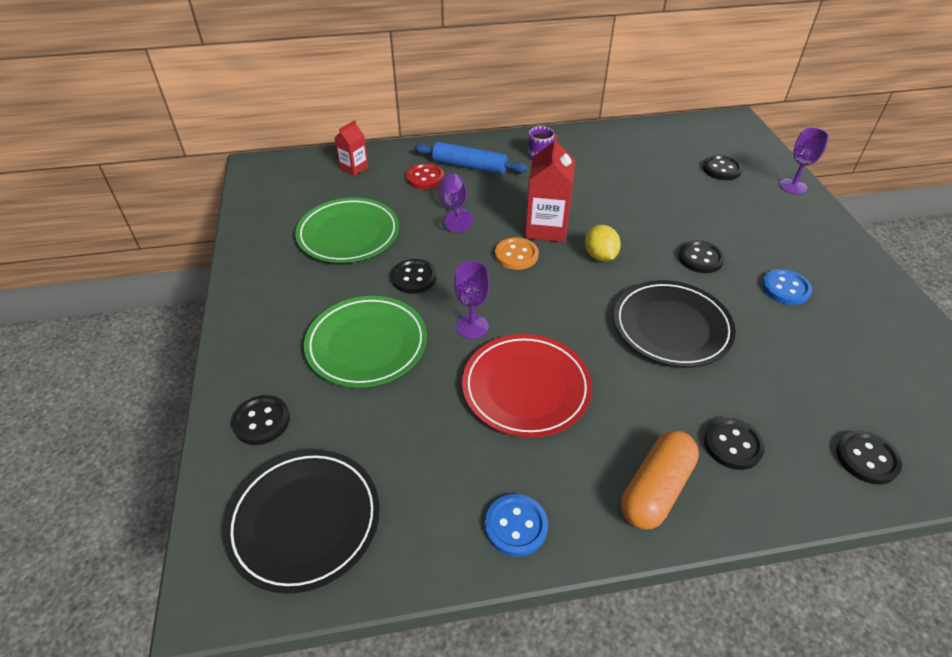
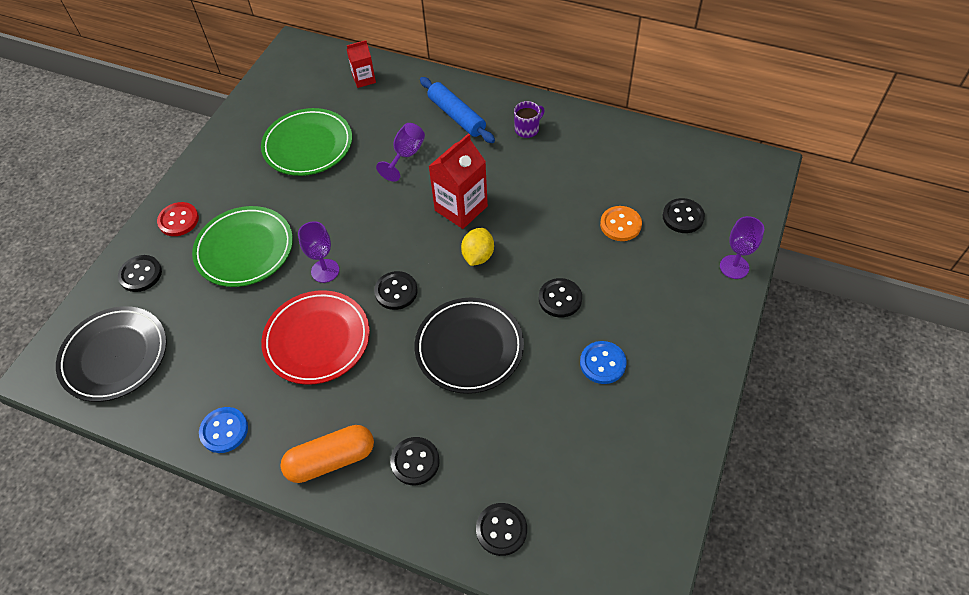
camera: 35 degrees right, 10 degrees up
(414, 278) = (321, 208): black button -> black button (396, 291)
(425, 178) = (410, 113): red button -> red button (178, 220)
(516, 255) = (413, 223): orange button -> orange button (620, 225)

